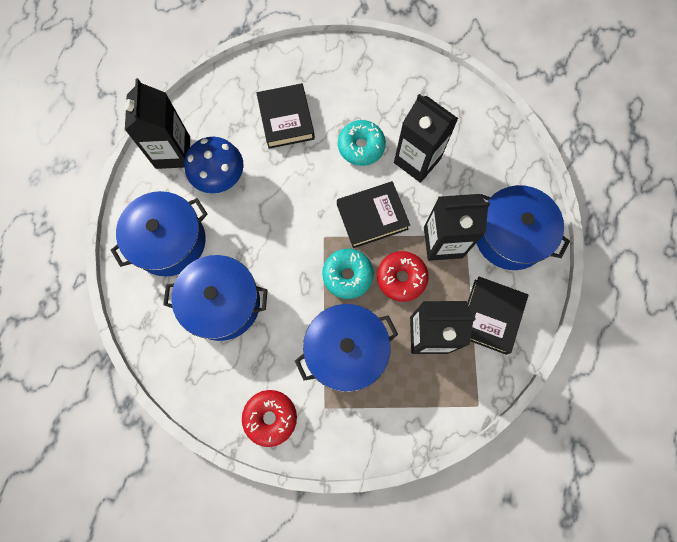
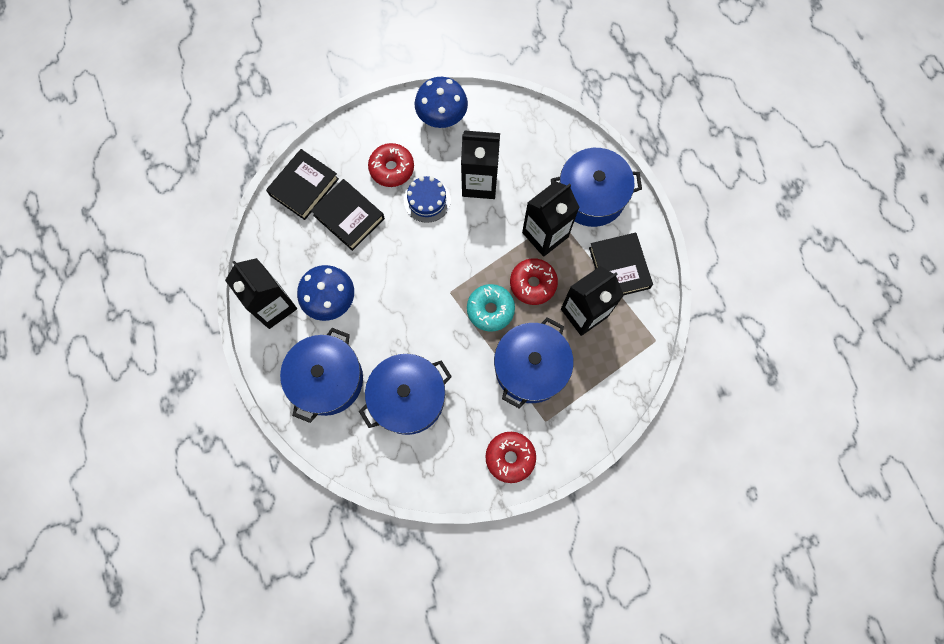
camera: 35 degrees left, 0 degrees up
(350, 102) = (392, 168): none -> red donut
(361, 147) = (427, 200): turquoise donut -> blue cake
(372, 217) = (476, 251): black book -> black book (304, 187)
(424, 86) = (442, 118): none -> blue mushroom

